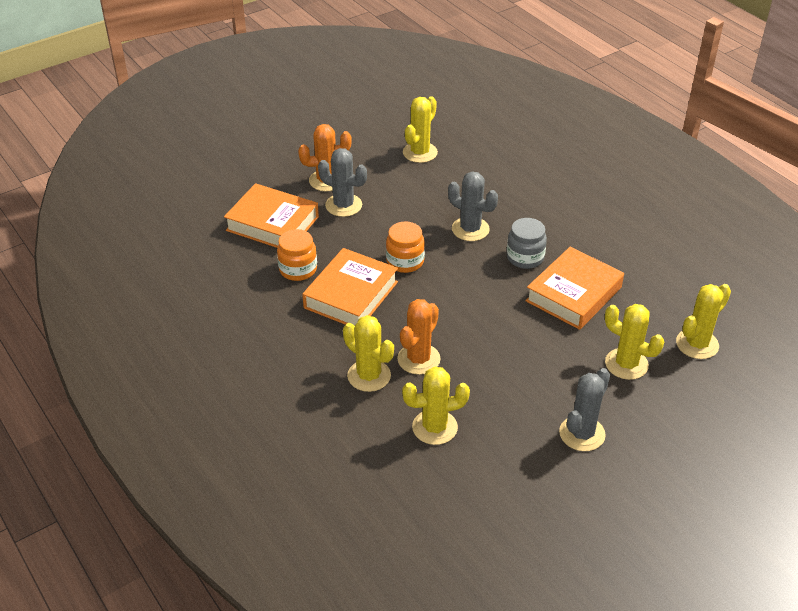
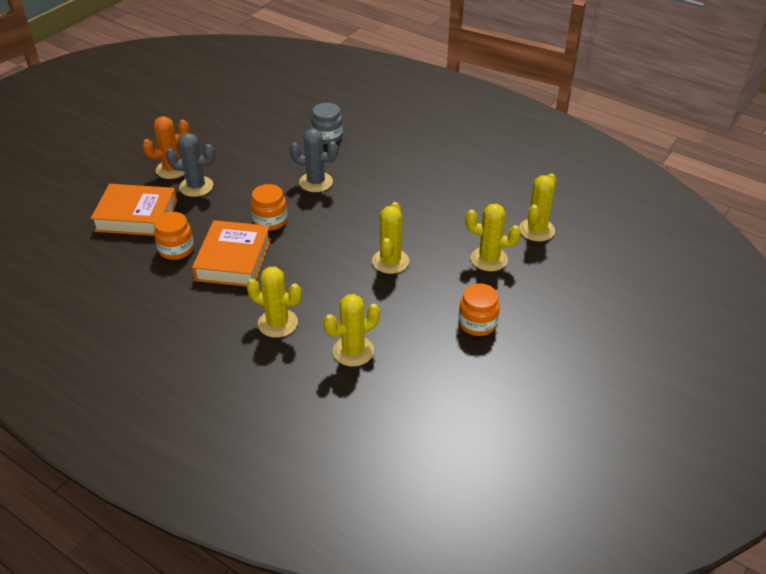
camera: 20 degrees left, 0 degrees up
(418, 359) = (315, 298): orange cactus -> none
(420, 152) = (246, 130): yellow cactus -> yellow cactus (390, 261)
(525, 257) = (371, 195): grey jar -> grey jar (327, 136)
(574, 294) = (423, 214): orange book -> none
(582, 434) = (477, 323): grey cactus -> orange jar

